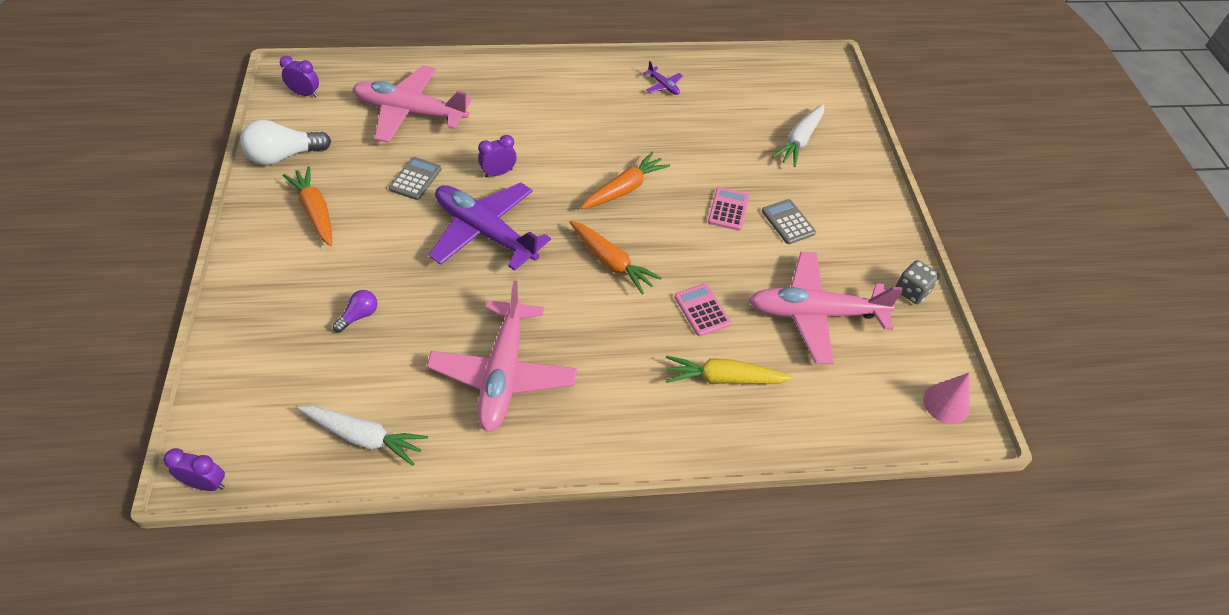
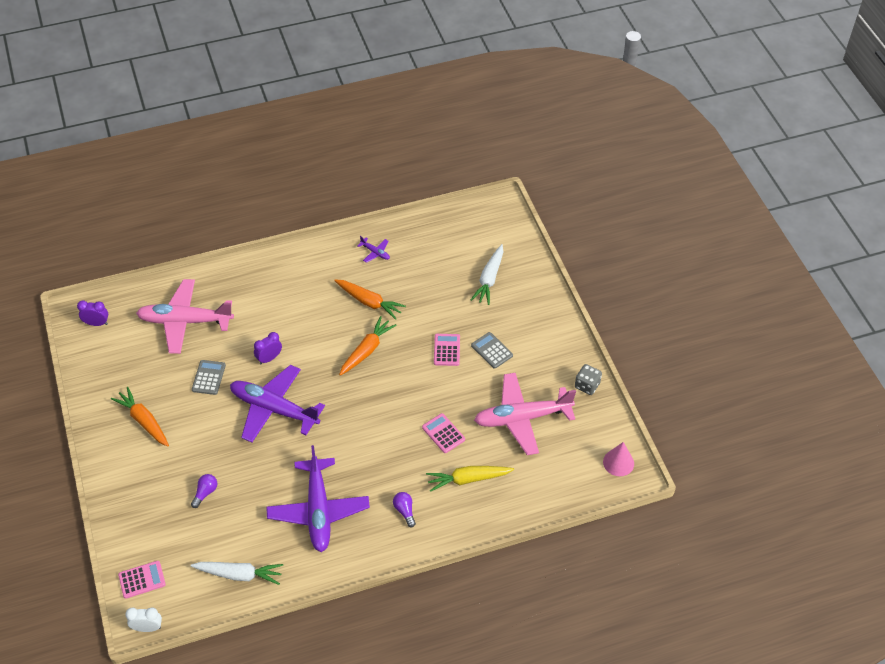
camera: 10 degrees left, 0 degrees up
(206, 484) = (147, 628): purple clock -> white clock
(228, 412) = (142, 580): none -> pink calculator
(284, 156) = (102, 381): white light bulb -> none
(503, 374) = (318, 511): pink plane -> purple plane
(611, 262) = (371, 411): orange carrot -> orange carrot (369, 302)
(624, 402) = (404, 511): none -> purple light bulb

